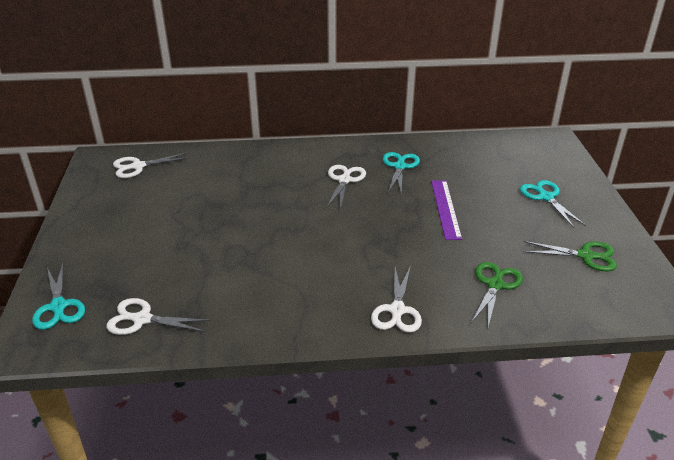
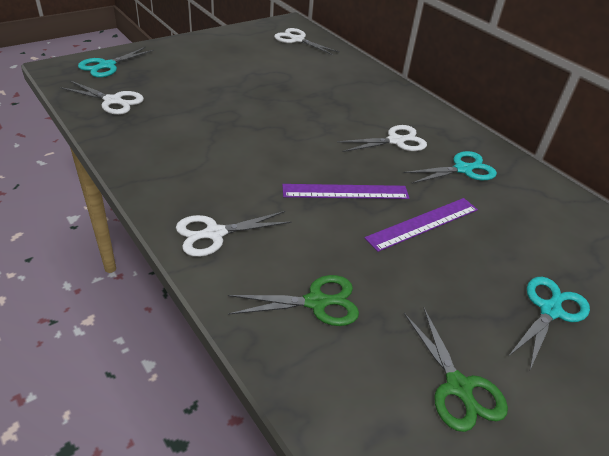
camera: 55 degrees right, 5 degrees up
(142, 319) = (113, 101): white scissors -> white scissors turned 135 degrees clockwise
(389, 228) = (345, 191): none -> purple ruler

